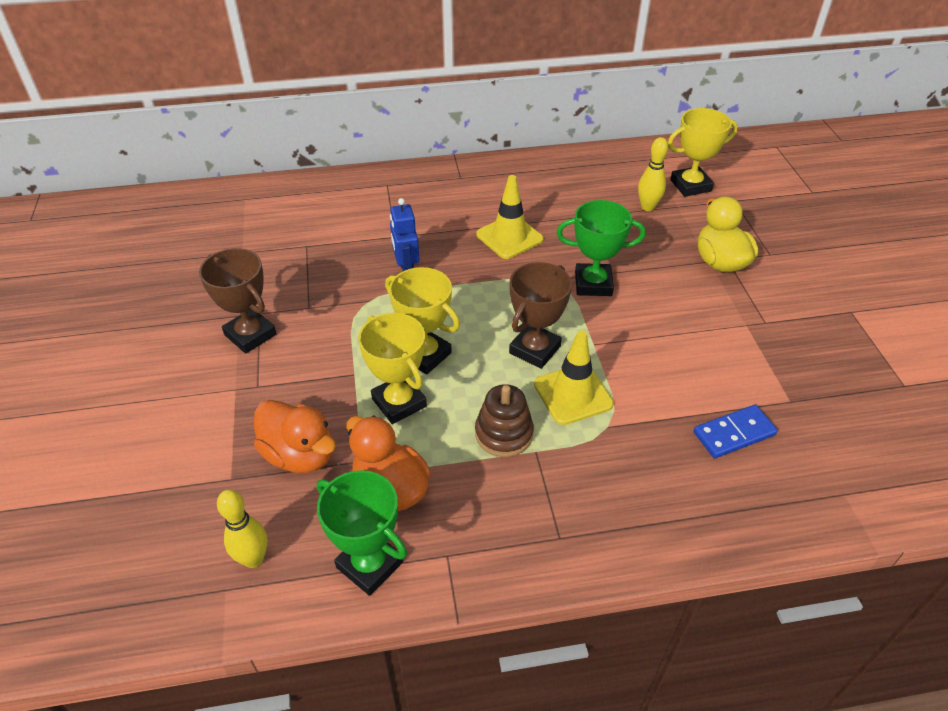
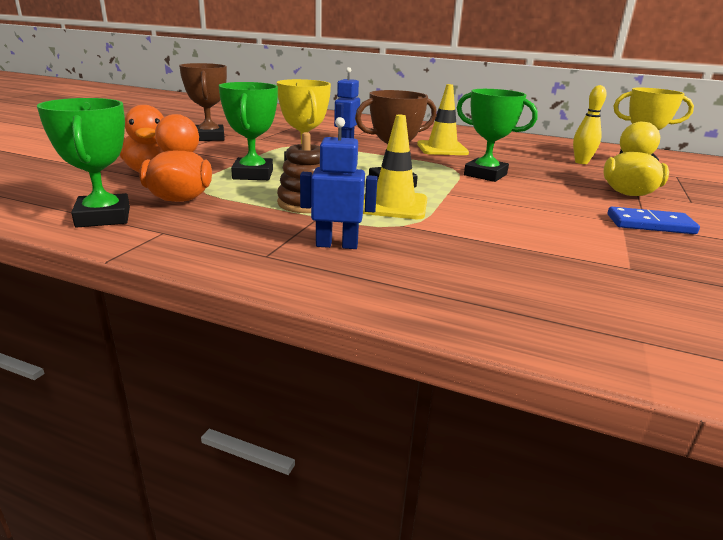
camera: 30 degrees right, 20 degrees down
(253, 559) = (44, 192): yellow bowling pin -> none
(399, 402) = (253, 174): yellow trophy -> green trophy
(592, 490) = (337, 245): none -> blue robot
(734, 433) = (533, 263): blue domino -> blue domino (650, 224)

